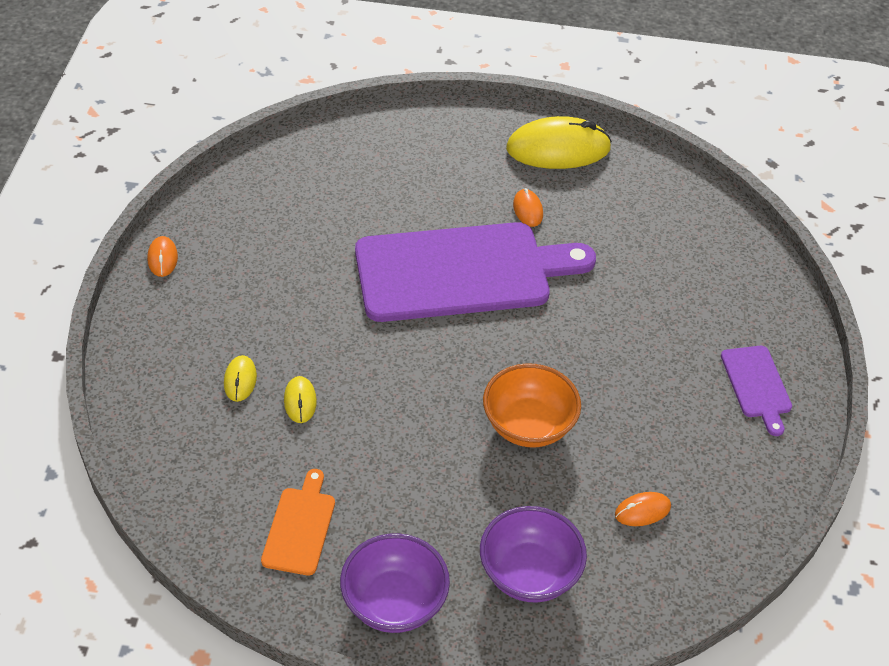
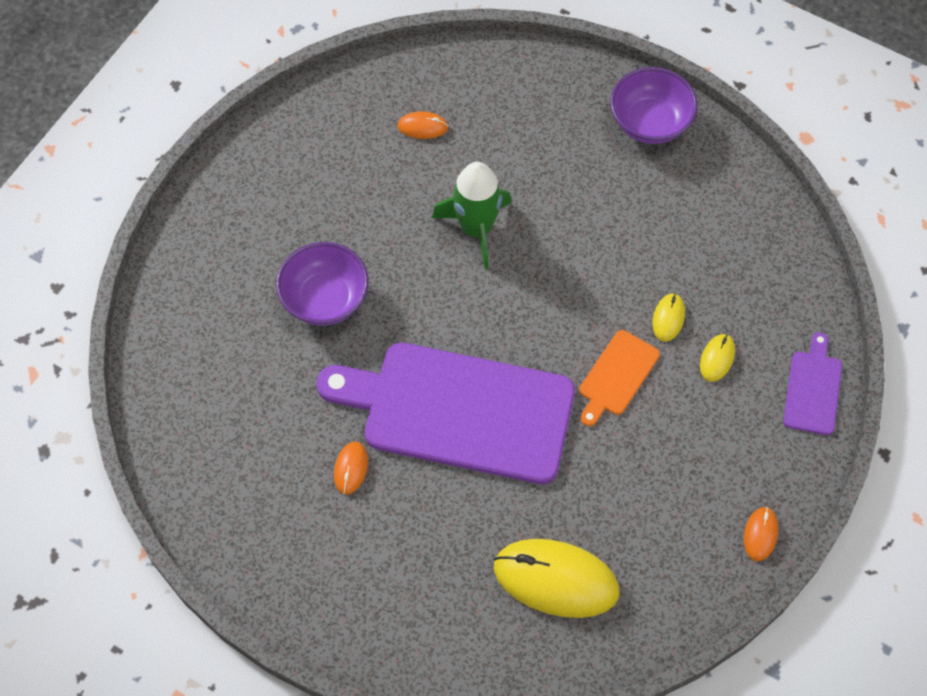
camera: 155 degrees left, 15 degrees up
(300, 527) = (704, 203): orange cutting board -> orange cutting board (616, 376)
(528, 425) = (476, 228): orange bowl -> green rocket
(529, 573) = (537, 110): purple bowl -> purple bowl (325, 299)
(558, 149) = (269, 546): yellow mouse -> yellow mouse (556, 579)
(757, 385) = (255, 198): purple cutting board -> purple cutting board (813, 389)

